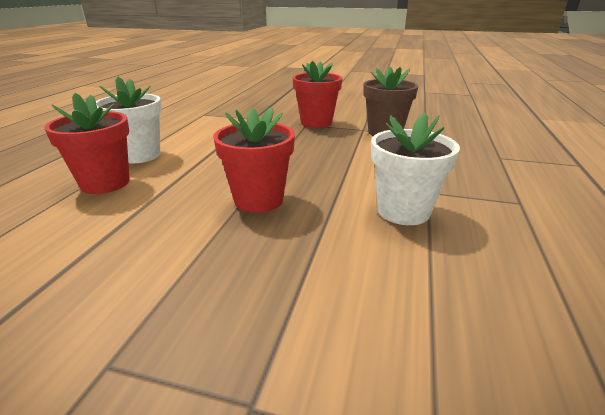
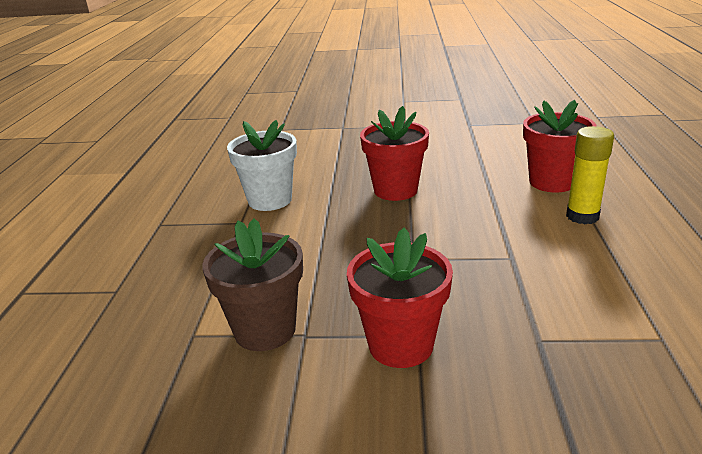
camera: 170 degrees right, 0 degrees up
(140, 155) = (582, 216): white flower pot -> yellow glue stick

